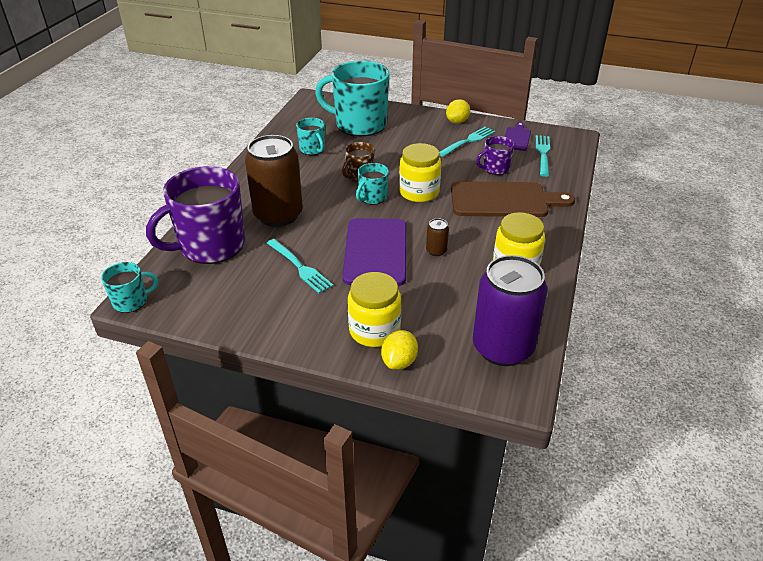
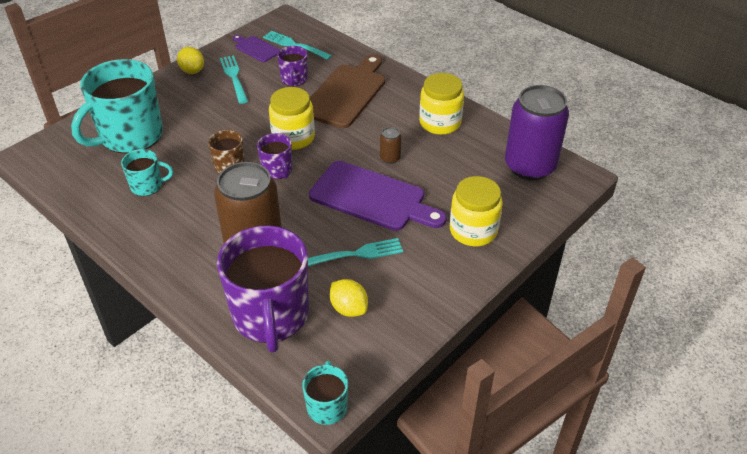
camera: 65 degrees left, 5 degrees up
(372, 197) = (277, 170): turquoise mug -> purple mug
(399, 361) = (518, 228): yellow lemon -> yellow lemon (349, 308)

